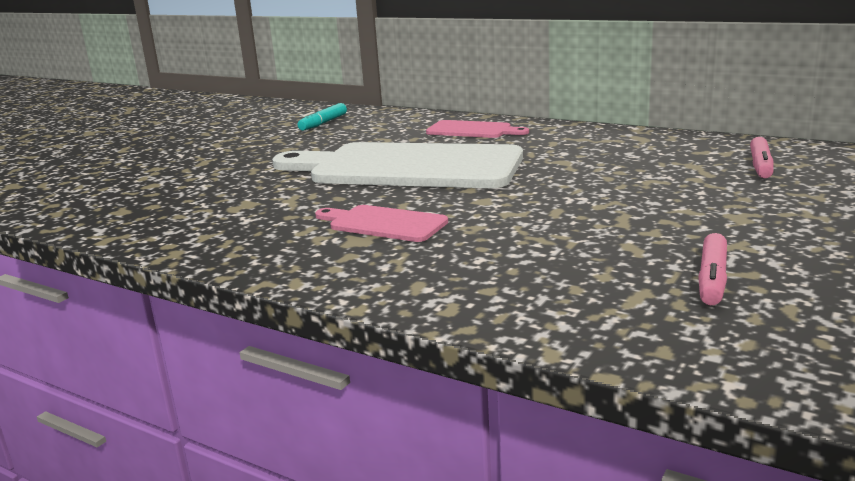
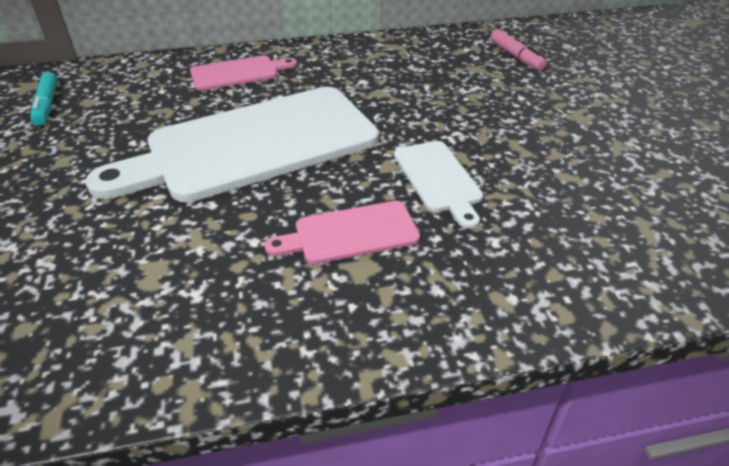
camera: 45 degrees left, 20 degrees up
(507, 217) = (439, 179): none -> white cutting board
(712, 279) = (655, 188): pink marker -> none

